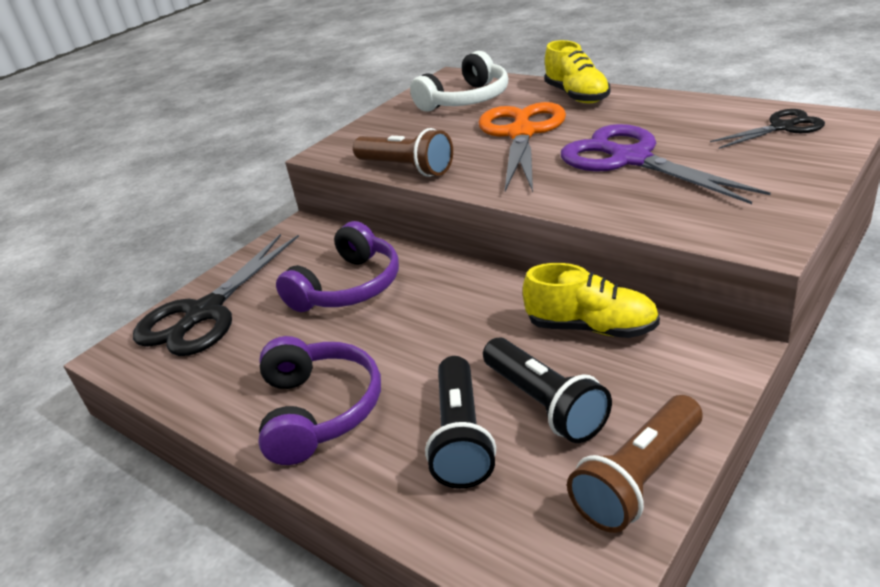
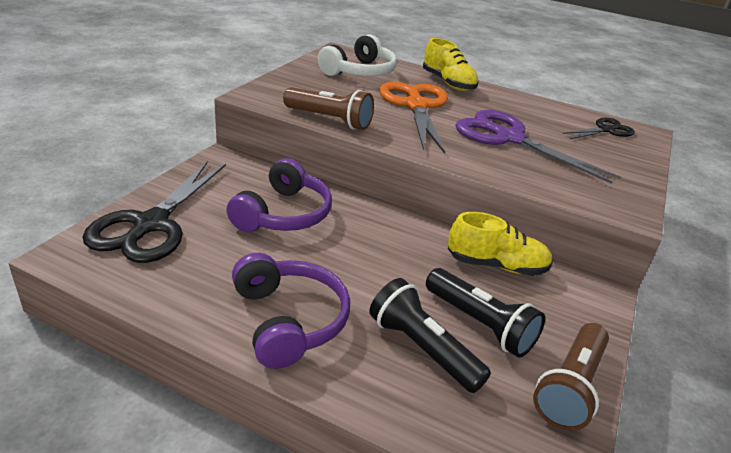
camera: 20 degrees left, 0 degrees up
(462, 437) = (422, 349): black flashlight -> black flashlight turned 150 degrees clockwise

